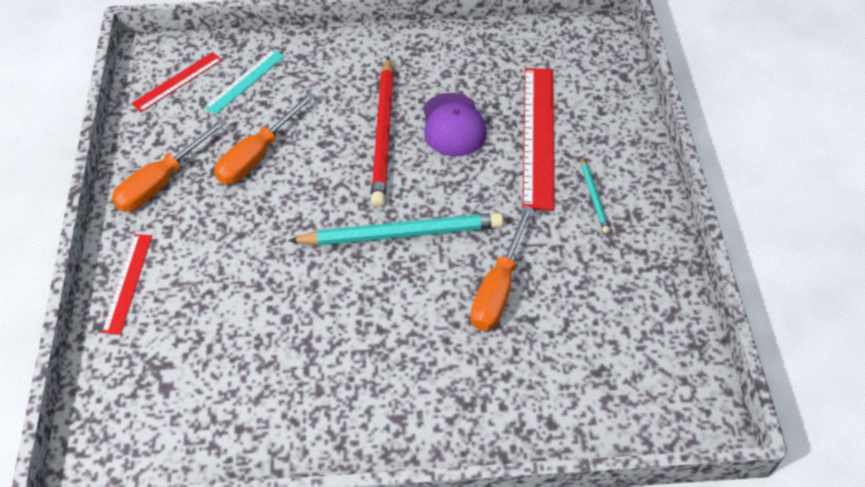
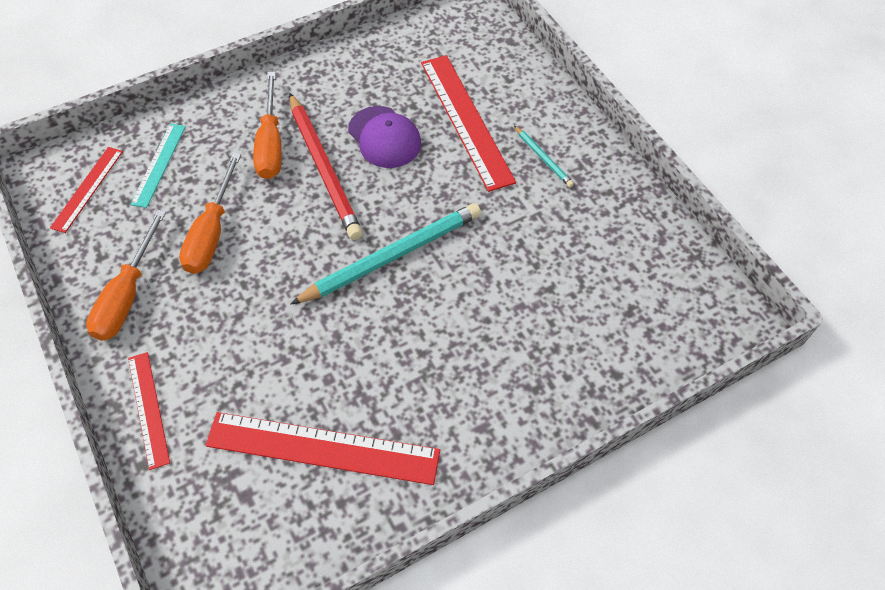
camera: 25 degrees left, 5 degrees up
(249, 376) = (322, 448): none -> red ruler
(498, 288) = (506, 272): orange screwdriver -> orange screwdriver (271, 144)

